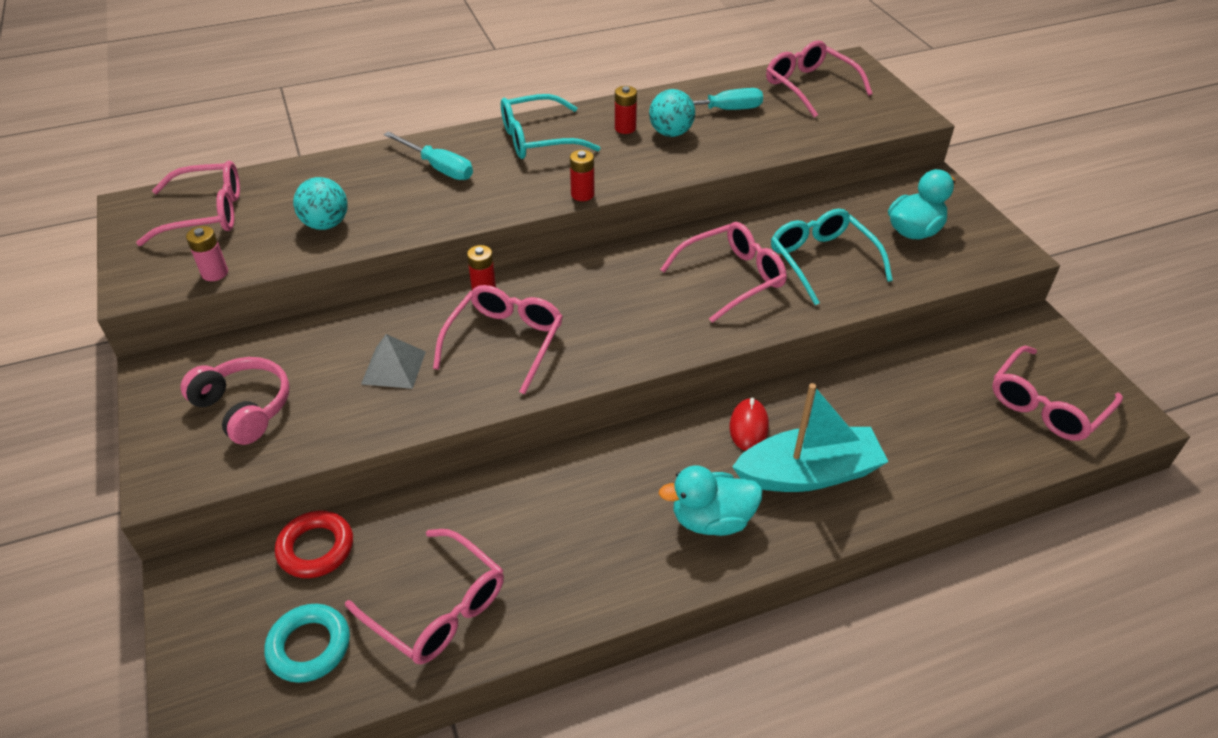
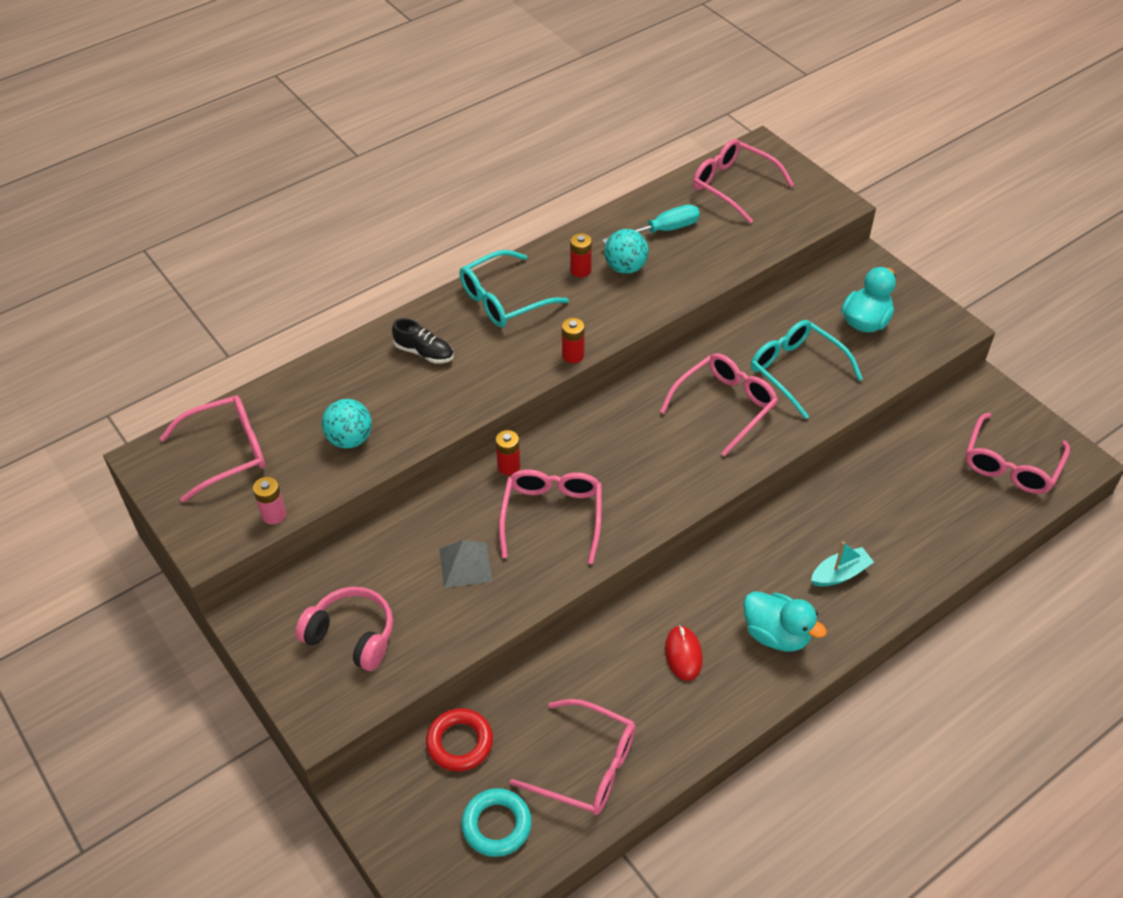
camera: 15 degrees left, 5 degrees up
(438, 167) = (424, 352): turquoise screwdriver -> black shoe
(711, 520) = (776, 634): turquoise duck -> turquoise duck turned 120 degrees counterclockwise
(748, 427) = (777, 542): red mouse -> red mouse (683, 654)
(808, 473) = (840, 574): turquoise boat -> turquoise boat, size x0.53

